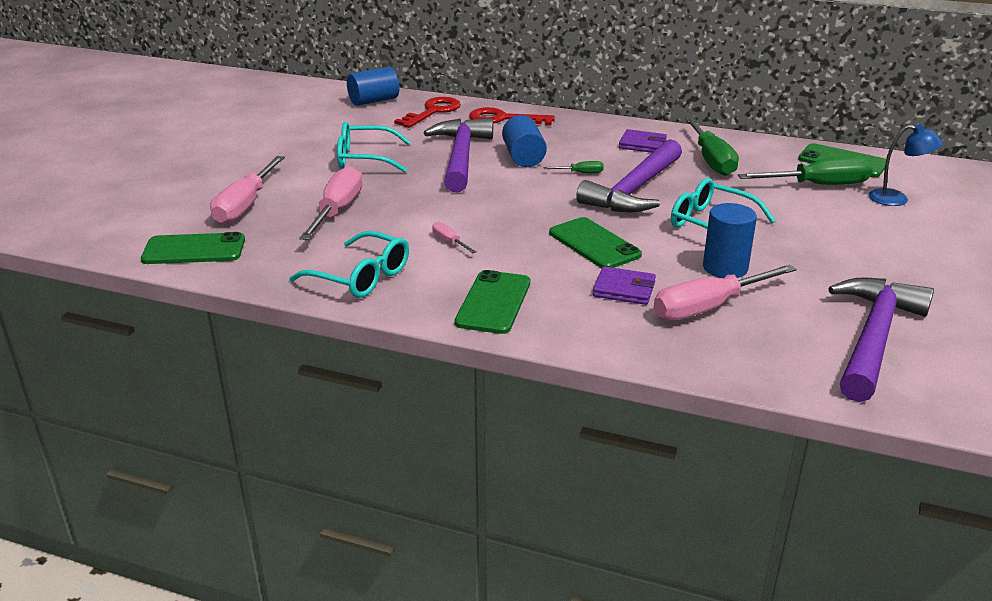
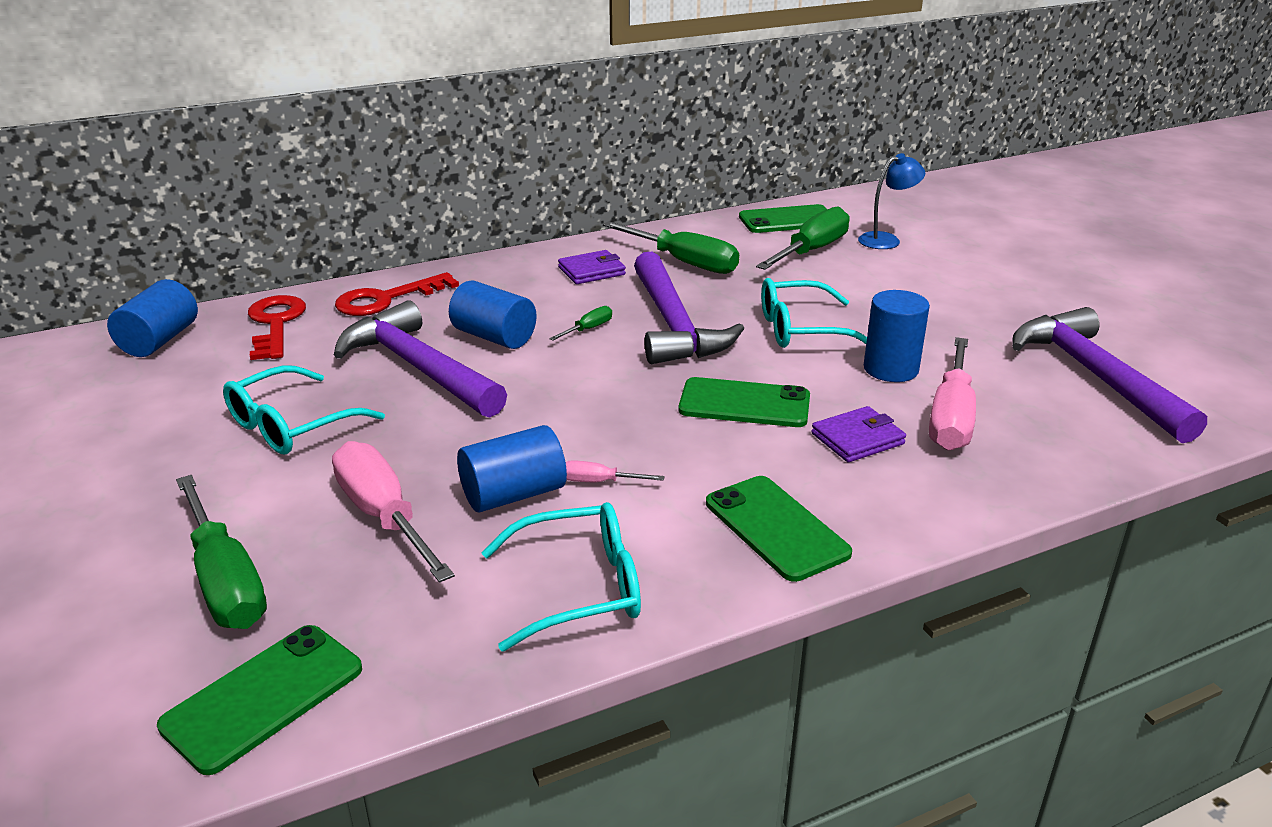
camera: 45 degrees left, 0 degrees up
(245, 205) = (225, 580): pink screwdriver -> green screwdriver
(403, 228) = (513, 494): none -> blue cylinder

